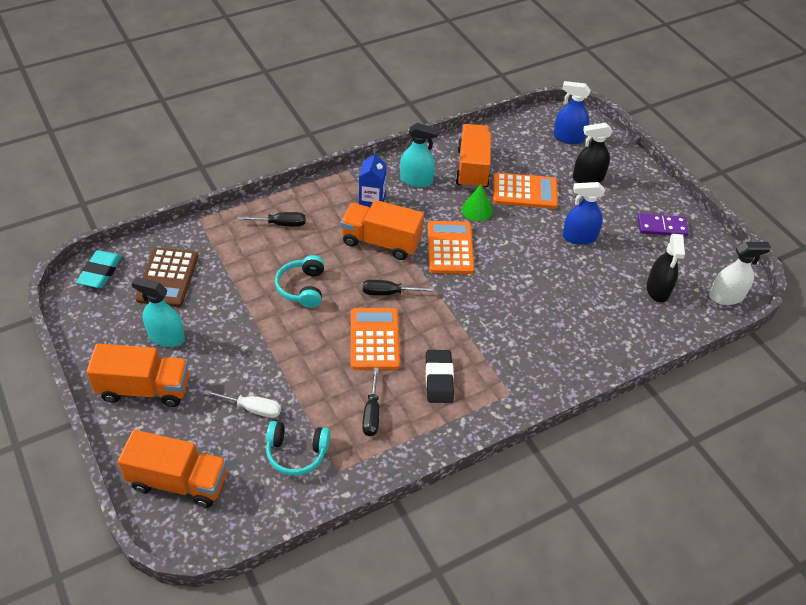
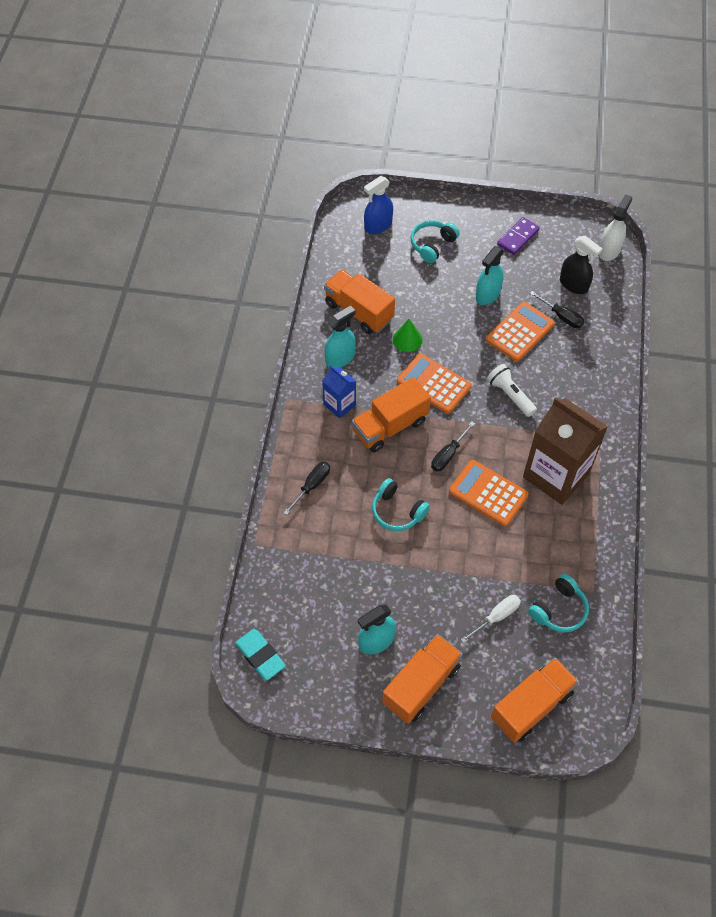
camera: 50 degrees left, 10 degrees up
(167, 278) = (308, 605): brown calculator -> none
(372, 413) = (556, 538): black screwdriver -> black screwdriver (561, 316)
(439, 379) = (556, 475): black eraser -> brown carton
(491, 304) = (510, 395): none -> white flashlight
(524, 191) = (413, 295): orange calculator -> orange calculator (520, 332)
(579, 237) = (488, 294): blue spray bottle -> turquoise spray bottle
(588, 178) = (432, 245): black spray bottle -> turquoise headphones

